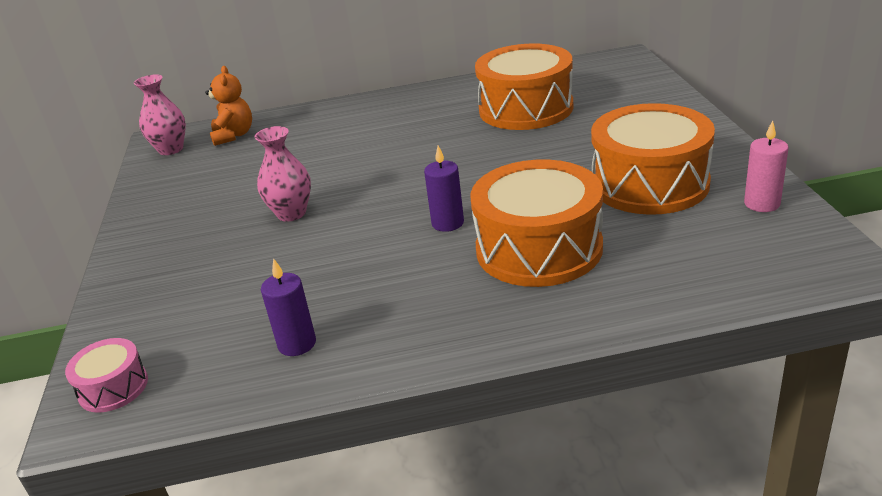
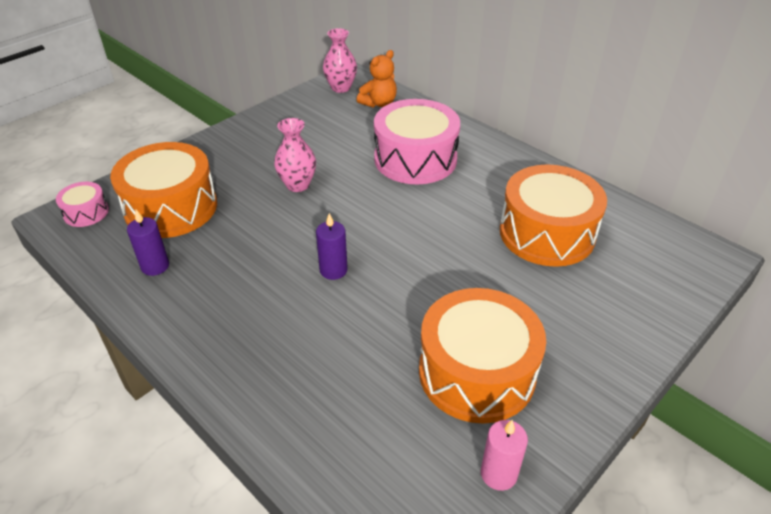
camera: 50 degrees right, 10 degrees up
(348, 139) = (415, 159): none -> pink drum
(539, 248) = (329, 339): orange drum -> orange drum (171, 207)

